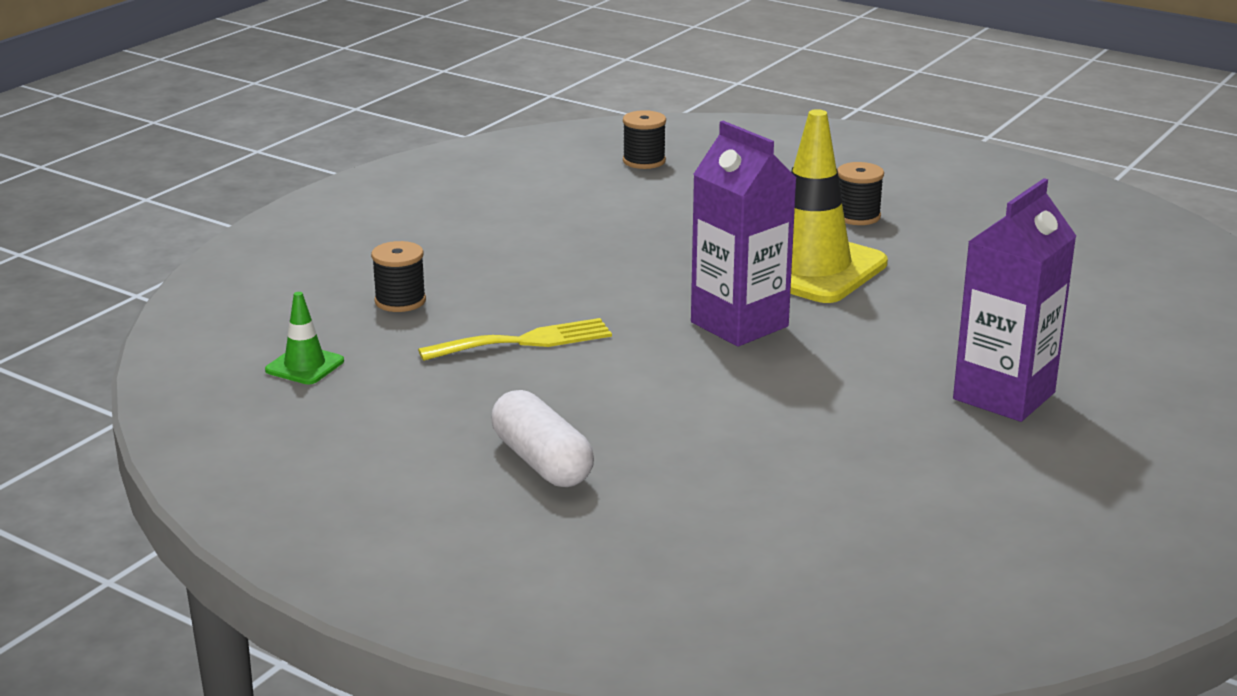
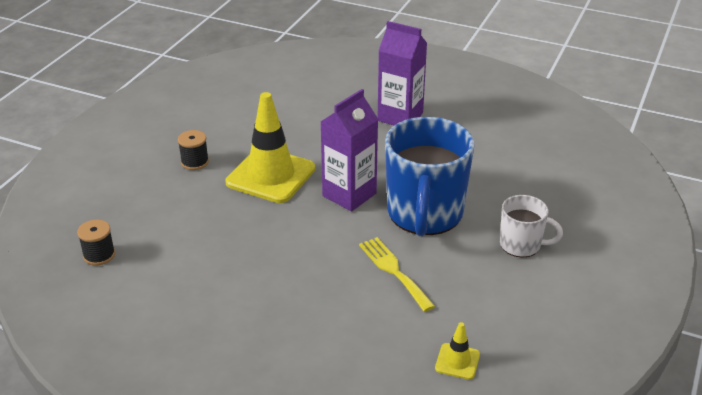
camera: 100 degrees left, 10 degrees up
(305, 366) = (457, 361): green traffic cone -> yellow traffic cone
(400, 301) = (354, 336): black spool -> none
(542, 461) = (521, 245): white capsule -> white mug
(663, 383) = (424, 214): none -> blue mug

